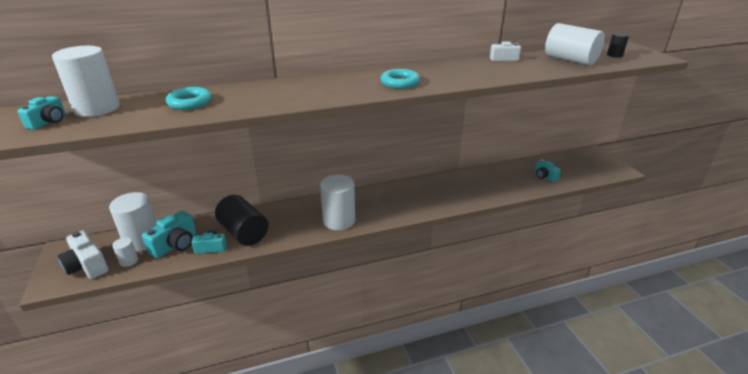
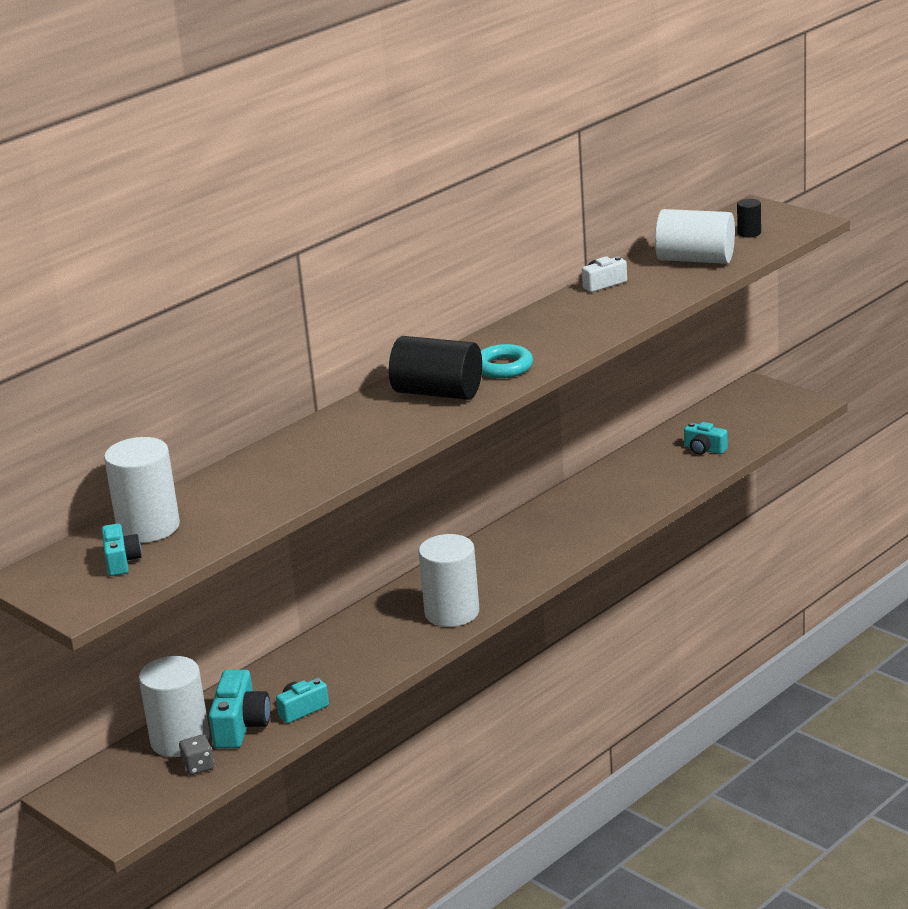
camera: 25 degrees left, 5 degrees down
(87, 266) = (143, 794): white camera -> none
(129, 261) = (198, 766): white cylinder -> grey dice
(190, 102) = (261, 481): turquoise ring -> none
(244, 233) = (326, 676): black cylinder -> black cylinder (438, 393)

